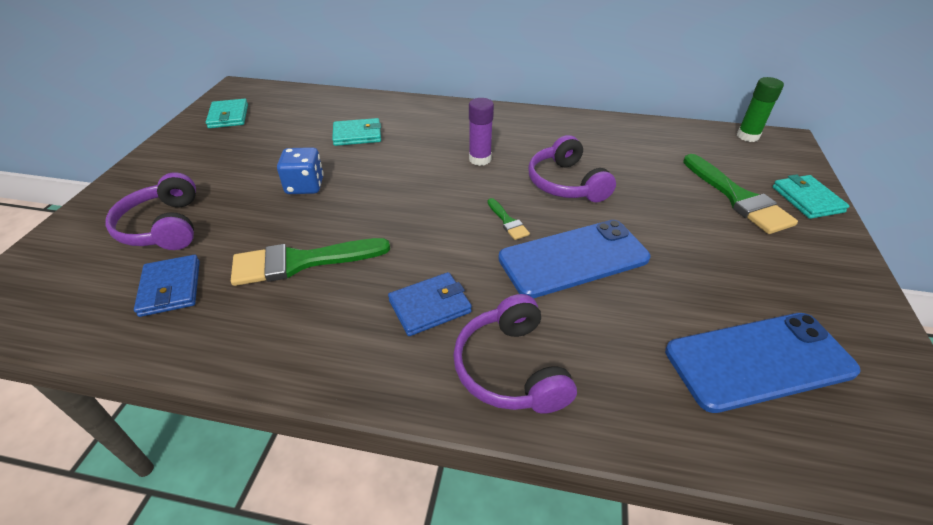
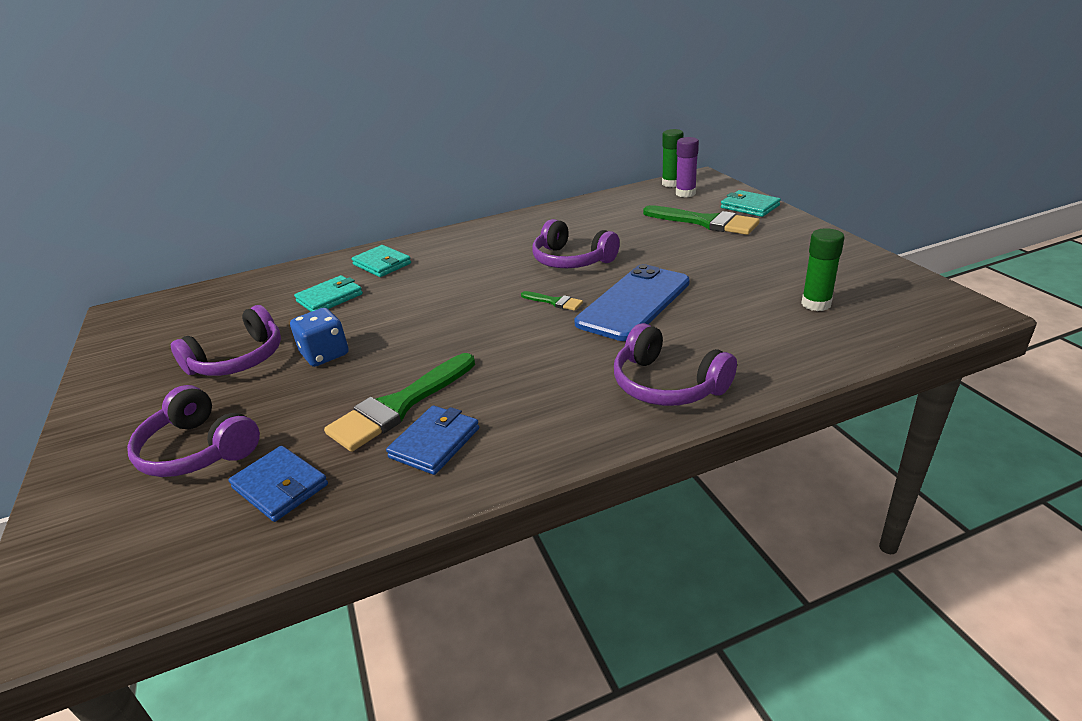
camera: 30 degrees left, 10 degrees down
(228, 116) = (147, 337): turquoise wallet -> turquoise wallet (382, 264)
(255, 162) = (239, 359): none -> purple headphones
(430, 306) = (558, 380): blue wallet -> blue wallet (434, 443)
(480, 159) = (477, 271): purple glue stick -> purple glue stick (685, 193)
(759, 361) = (816, 304): blue phone -> green glue stick

